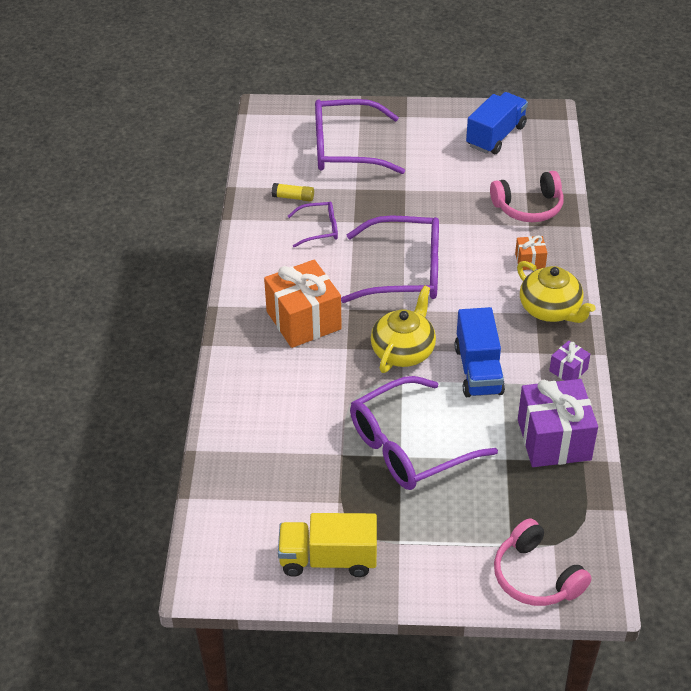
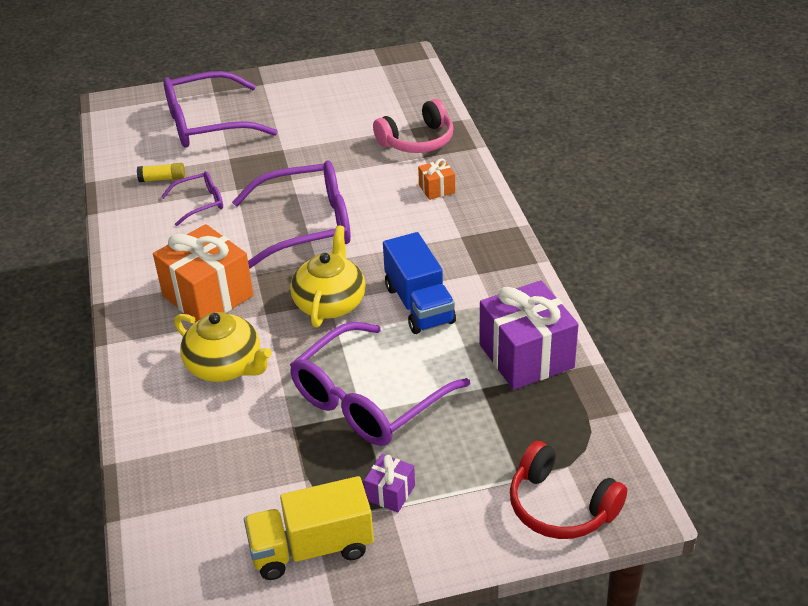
camera: 15 degrees left, 5 degrees down
(496, 136) = (361, 85): blue truck -> none
(535, 577) = (560, 506): pink headphones -> red headphones
(551, 310) = (475, 230): yellow teapot -> yellow teapot (226, 366)
(568, 370) = (515, 284): purple gift -> purple gift (390, 493)

